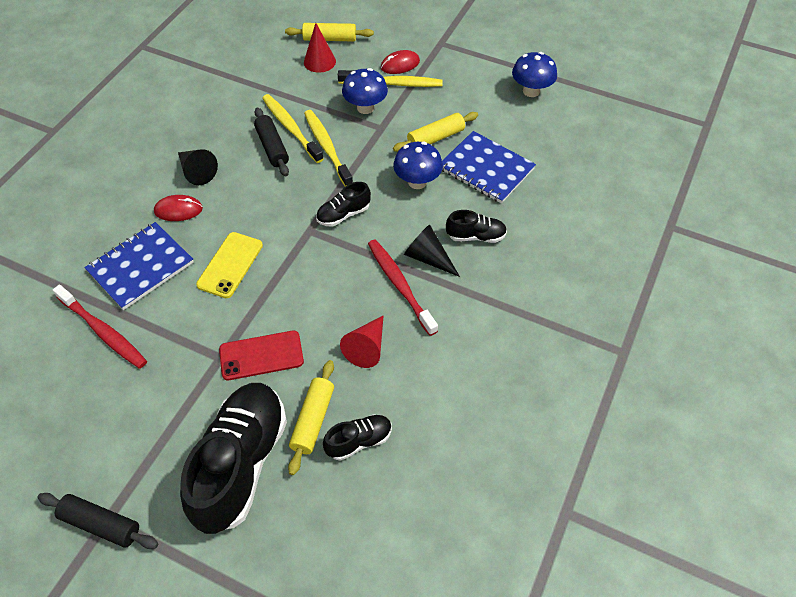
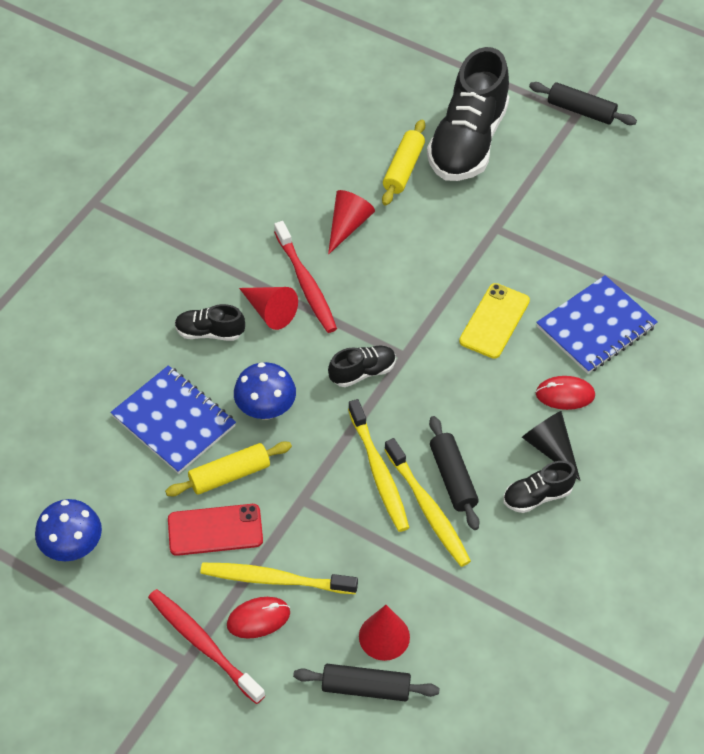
camera: 175 degrees left, 0 degrees up
(103, 332) = (620, 261): red toothbrush -> red toothbrush (203, 644)
(261, 355) = (454, 226): red phone -> red phone (215, 530)
(330, 39) = (366, 688): yellow rolling pin -> black rolling pin
(359, 441) = (362, 150): black shoe -> black shoe (537, 496)
(365, 108) = (320, 536): blue mushroom -> none
(428, 258) = (270, 311): black cone -> red cone

